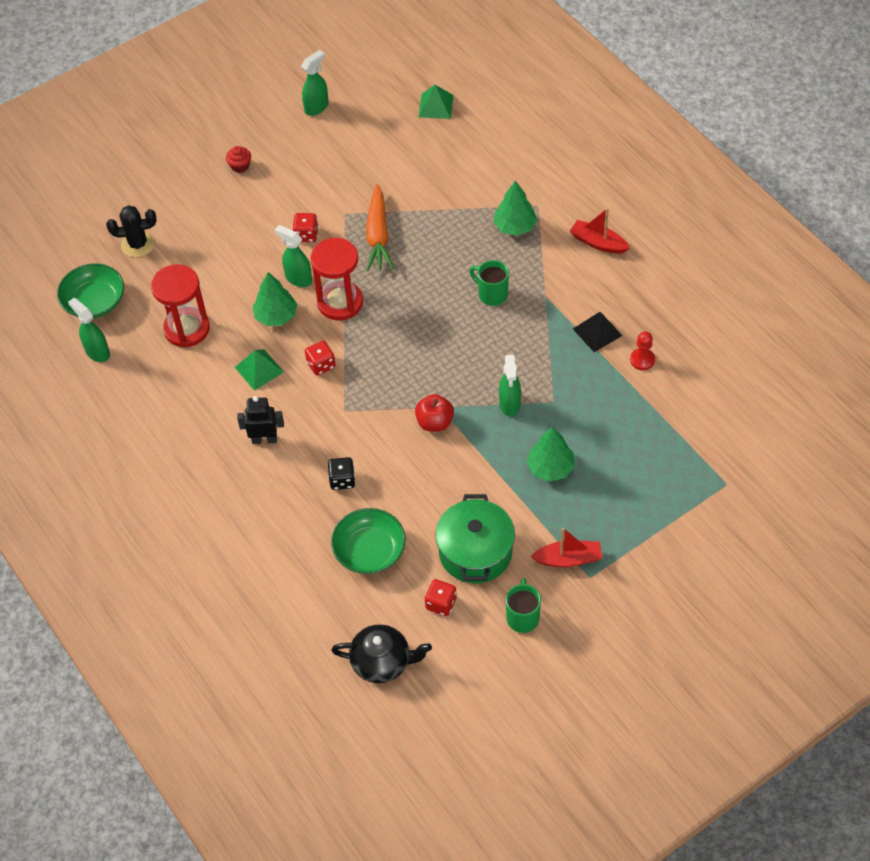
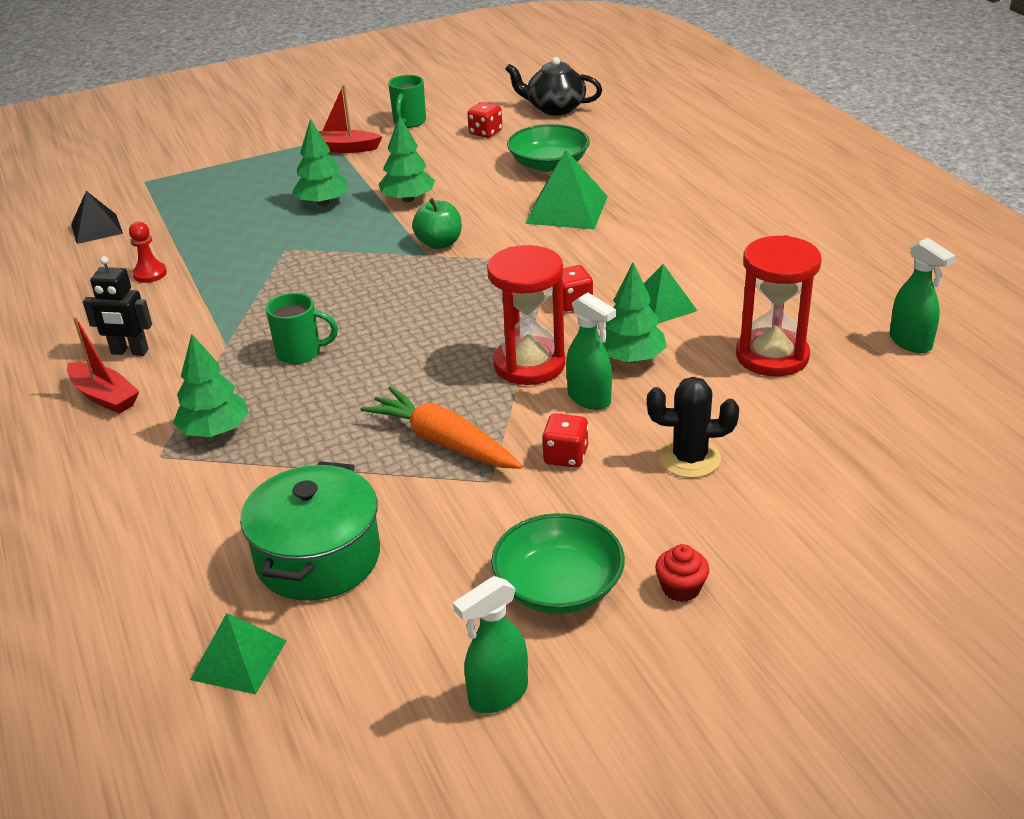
camera: 170 degrees left, 20 degrees down
(94, 302) = (934, 402): green bowl -> green bowl (558, 586)
(138, 244) = (874, 475): black cactus -> black cactus (690, 459)
(264, 439) = (659, 245): black robot -> black robot (129, 352)
(342, 480) = (567, 209): black dice -> green pyramid
(378, 236) = (443, 442): orange carrot -> orange carrot turned 60 degrees counterclockwise
(434, 422) = (439, 243): red apple -> green apple
(475, 552) = (436, 157): green pot -> green pot (318, 558)
(479, 480) = (408, 199): none -> green tree
(492, 294) = (300, 353): green mug -> green mug turned 45 degrees counterclockwise
(509, 404) = (339, 250): green spray bottle -> none
(597, 332) = (184, 303): black pyramid -> black pyramid (97, 228)

